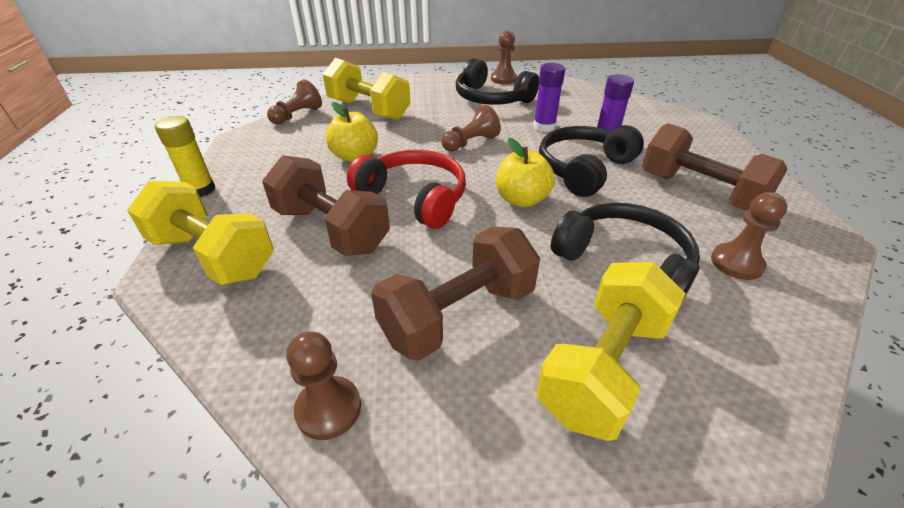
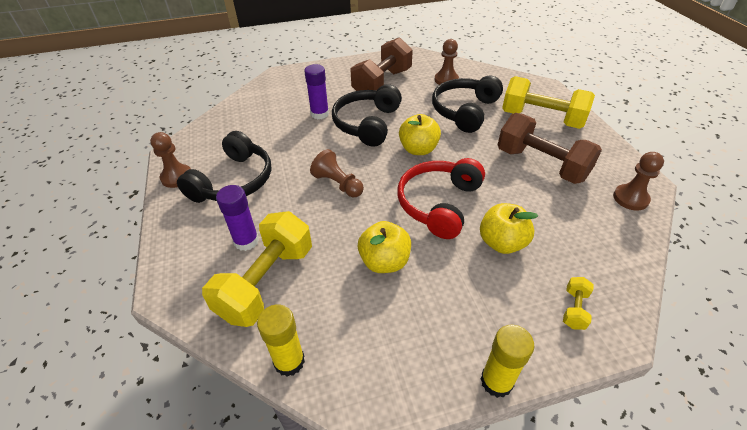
camera: 100 degrees left, 5 degrees up
(213, 256) = (574, 309): yellow dumbbell -> yellow dumbbell, size x0.42
(297, 115) = (289, 361): brown pawn -> yellow glue stick
(331, 229) = (502, 243): brown dumbbell -> yellow apple
(544, 126) = (298, 144): purple glue stick -> purple glue stick (246, 241)
(583, 169) = (367, 124): black headphones -> black headphones turned 75 degrees clockwise

